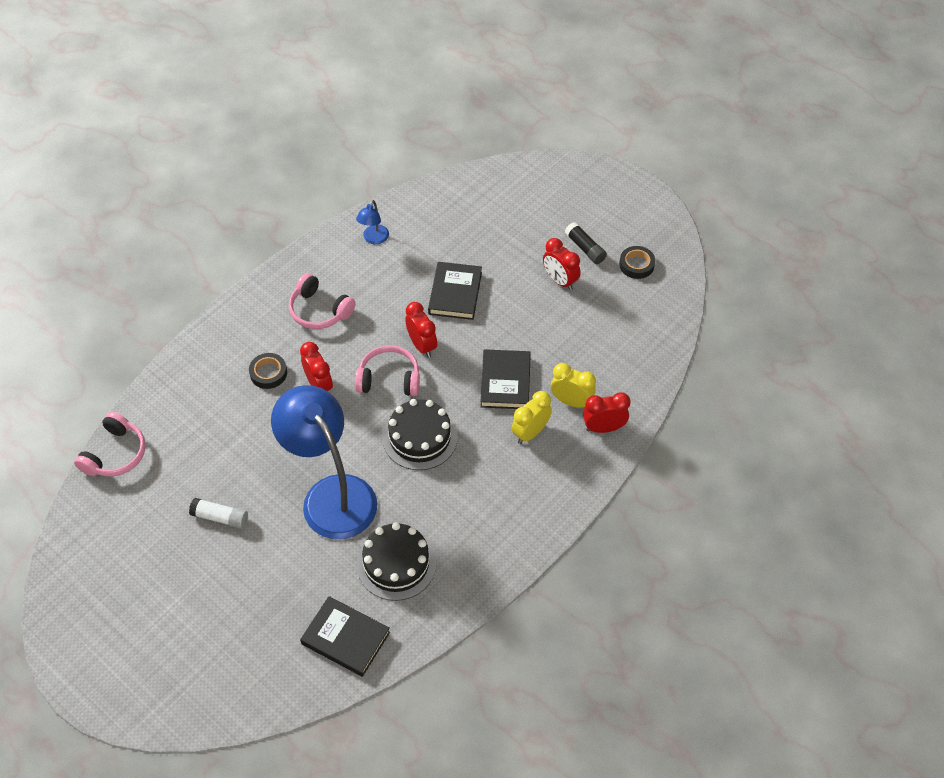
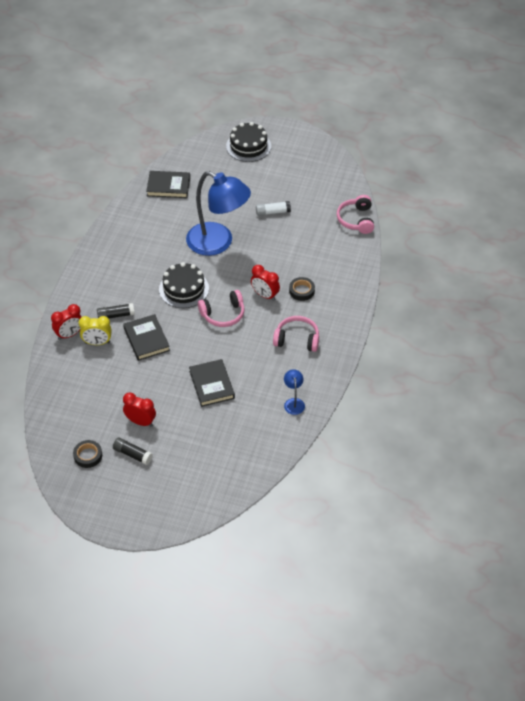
camera: 155 degrees right, 5 degrees down
(396, 563) = (160, 225): black cake -> black cake (248, 146)
(422, 345) = (214, 342): red clock -> none
(530, 432) = (116, 315): yellow clock -> black glue stick

